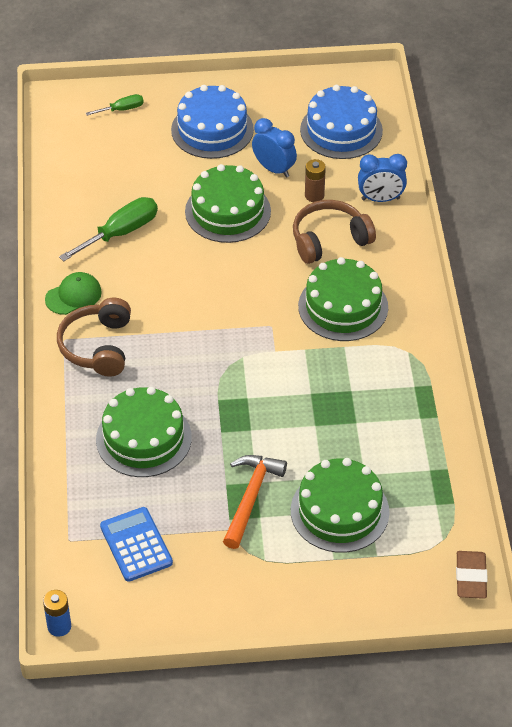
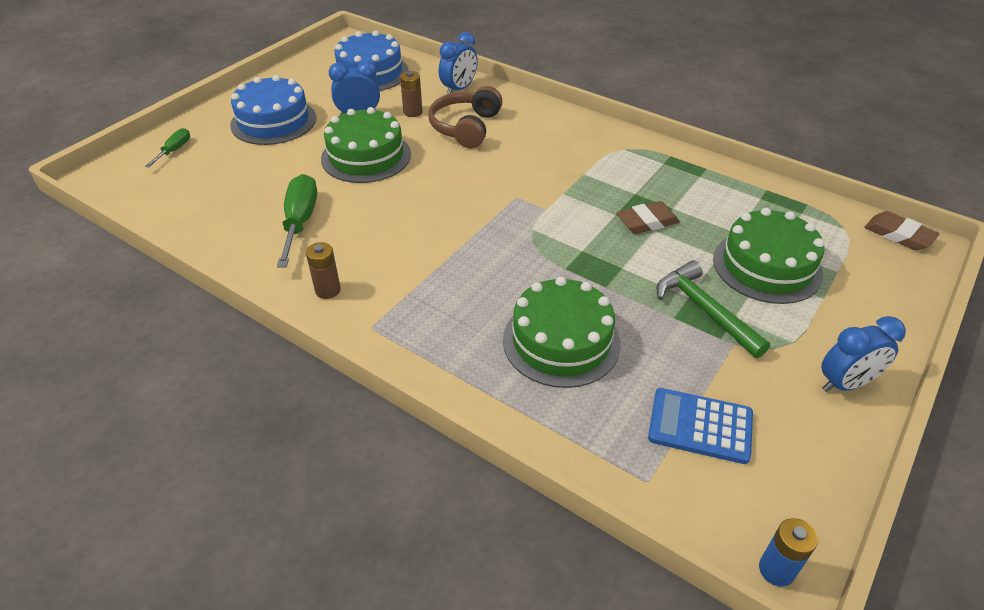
camera: 50 degrees left, 5 degrees down
(73, 295) = (328, 290): green cap -> brown battery
(98, 346) = (410, 309): brown headphones -> none
(249, 604) = (845, 384): none -> blue clock
(251, 498) = (705, 310): orange hammer -> green hammer
(321, 416) = (647, 222): none -> brown eraser
(343, 307) = (541, 154): green cake -> none

